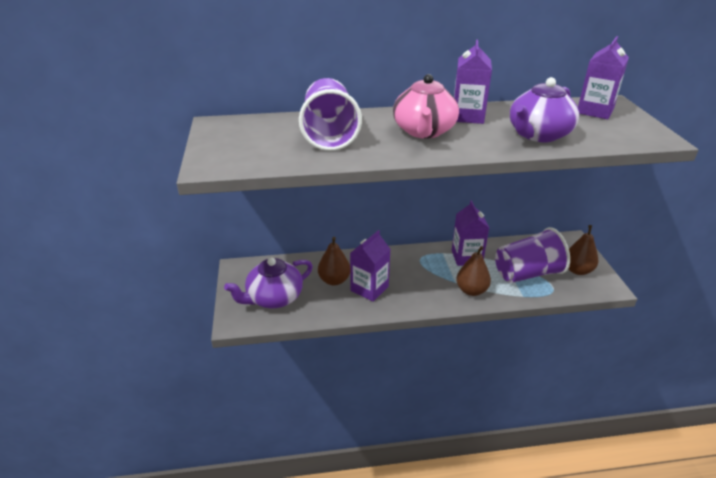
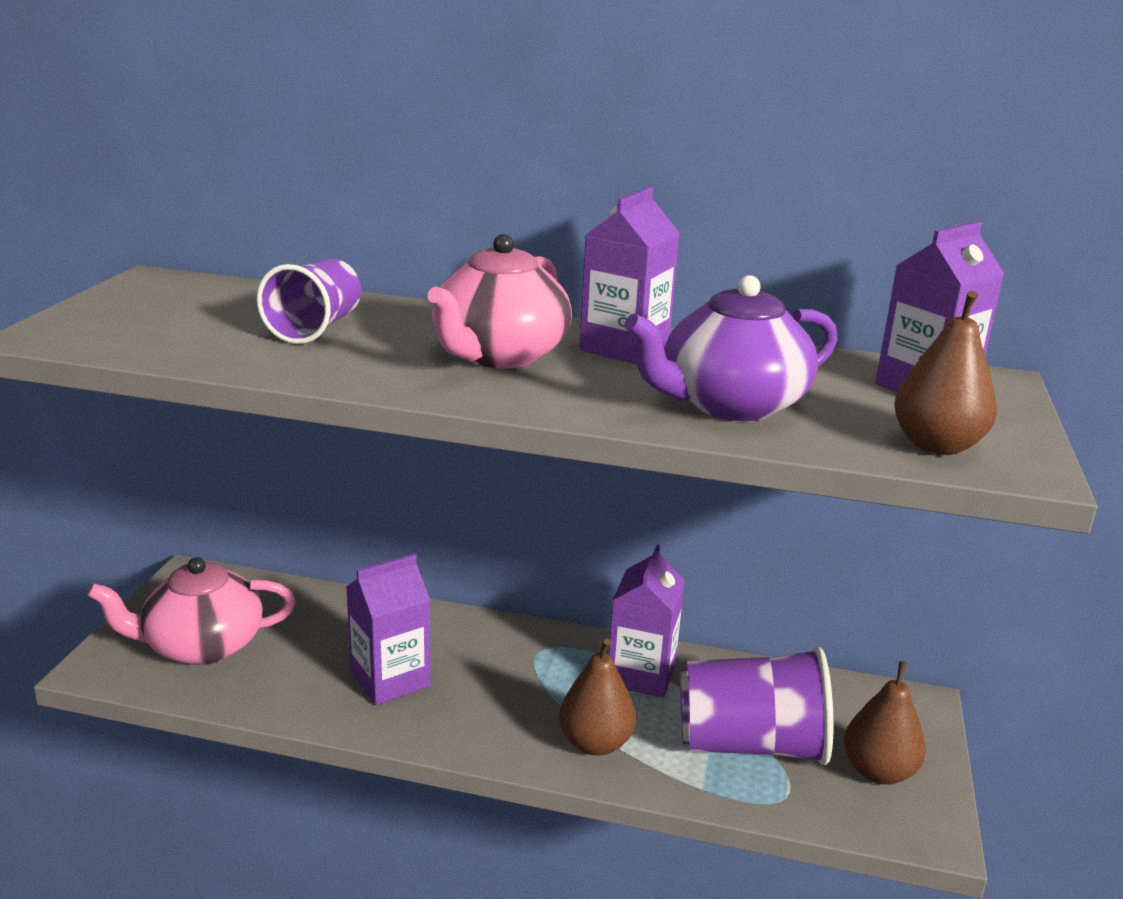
camera: 20 degrees right, 10 degrees down
(273, 298) = (202, 646): purple teapot -> pink teapot
(329, 134) = (315, 328): purple cup -> purple cup, size x0.65
(334, 280) = (337, 645): brown pear -> brown pear (936, 445)

